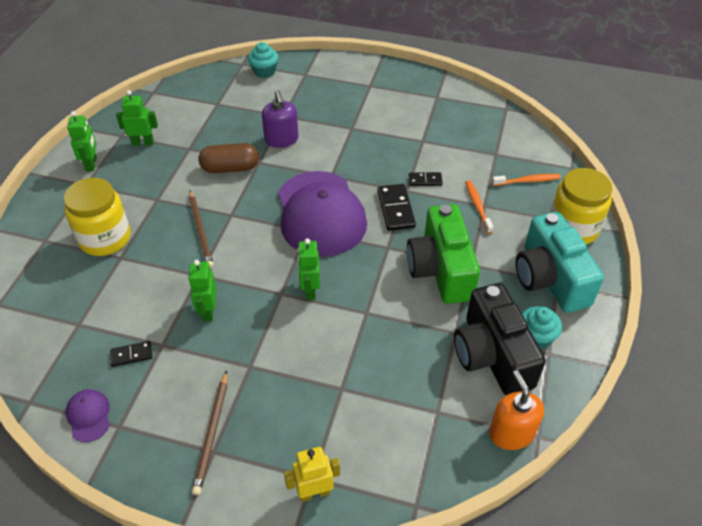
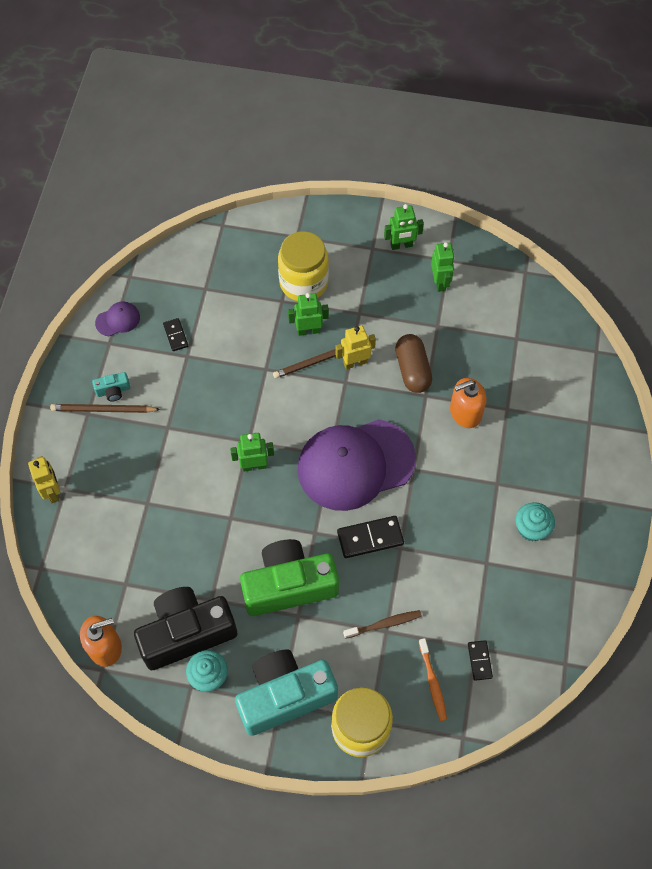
camera: 85 degrees right, 15 degrees up
(188, 422) = (113, 391): none -> turquoise camera
(208, 311) = (225, 384): green robot -> green robot (309, 330)
(211, 206) = (355, 362): none -> yellow robot
(264, 71) = (586, 377): turquoise cupcake -> turquoise cupcake (531, 528)
(281, 139) = (465, 412): purple soap dispenser -> orange soap dispenser
(425, 180) = (418, 567): black domino -> black domino (479, 660)
(477, 206) = (384, 624): orange toothbrush -> brown toothbrush

